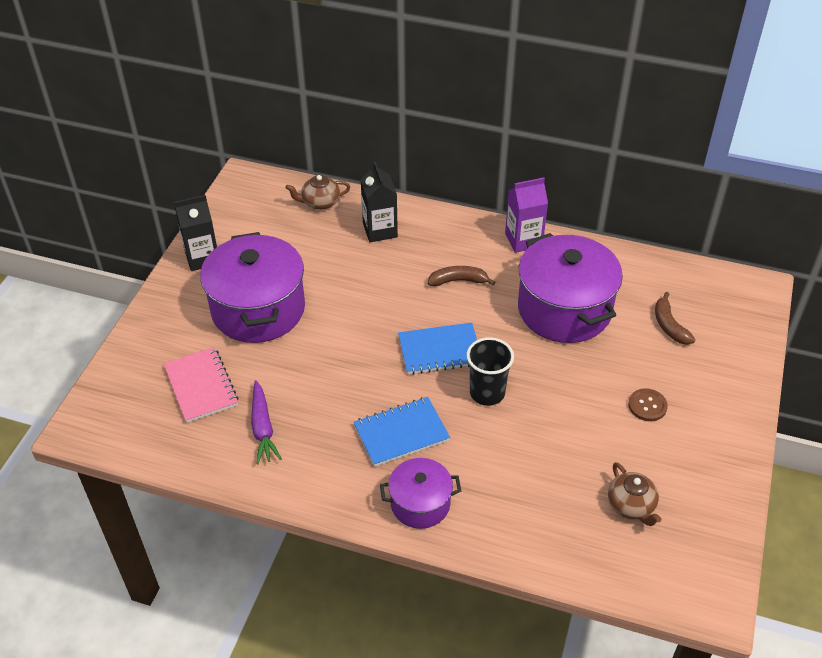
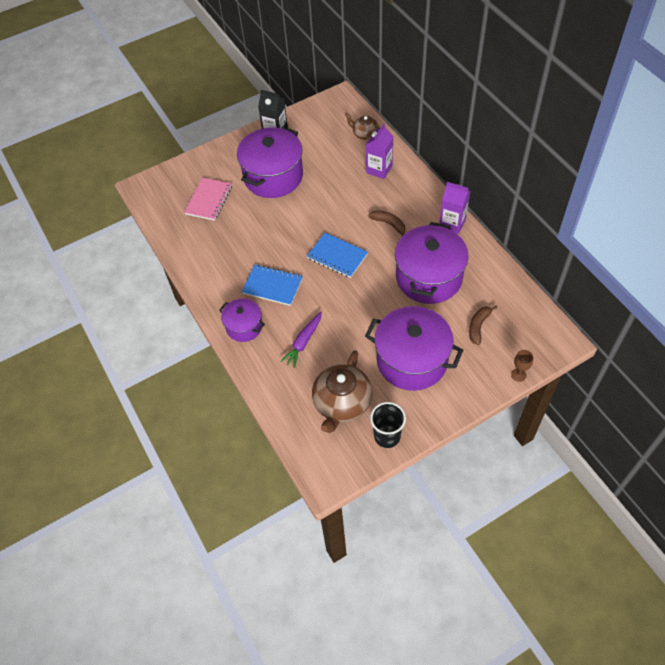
camera: 45 degrees right, 10 degrees up
(263, 428) = (214, 239): purple carrot -> purple carrot (303, 342)
(380, 230) = (379, 169): black carton -> purple carton
(487, 393) = (336, 295): black cup -> black cup (387, 436)
(631, 505) = (342, 403): brown teapot -> brown teapot, size x1.81
(647, 406) = (412, 360): brown button -> purple pot
(760, 347) = (518, 375): none -> brown goblet

